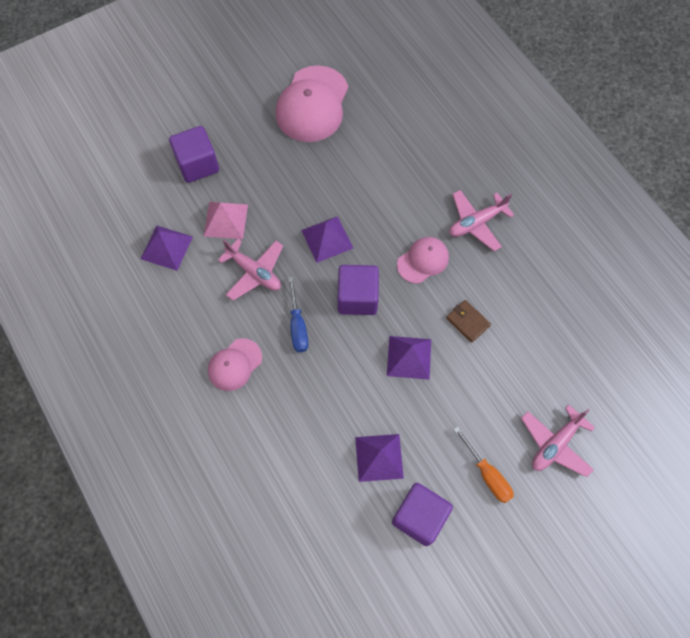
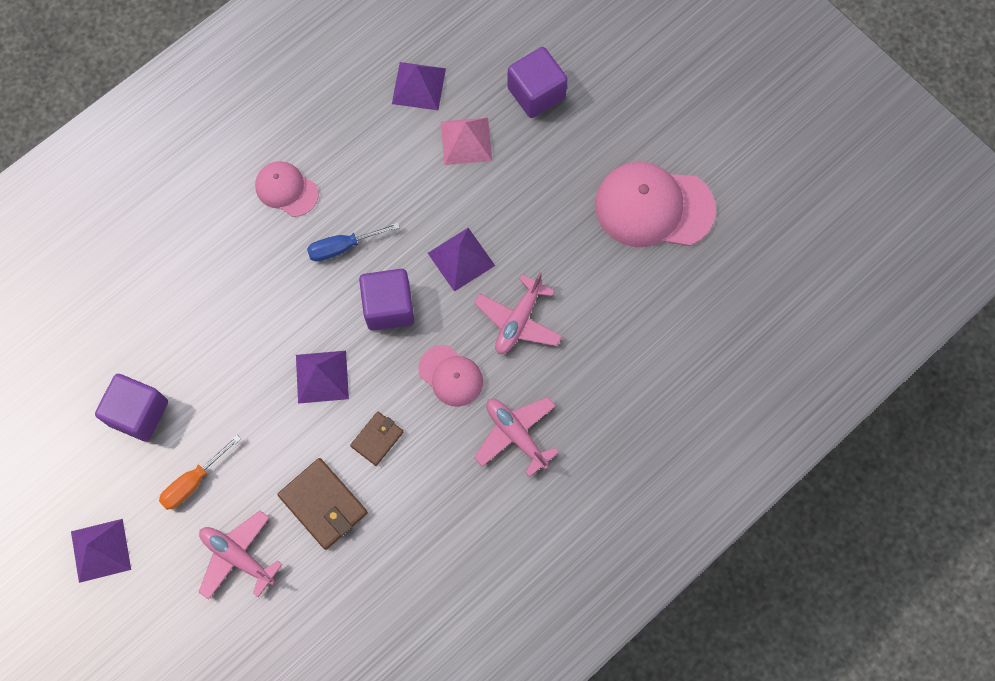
camera: 80 degrees right, 5 degrees up
(254, 272) = (402, 187): pink plane -> pink plane (518, 321)
(379, 457) = (199, 360): purple pyramid -> purple pyramid (100, 550)
(517, 370) = (323, 504): none -> brown wallet

